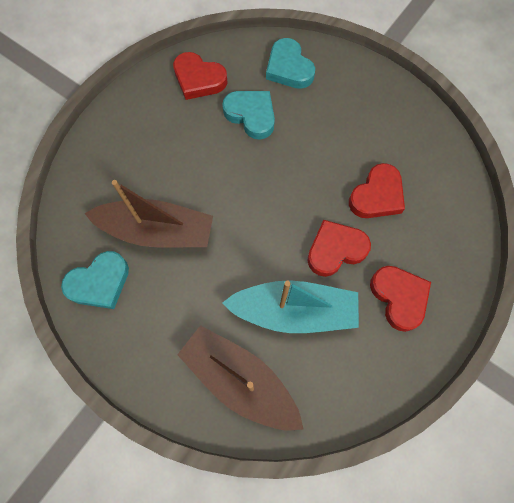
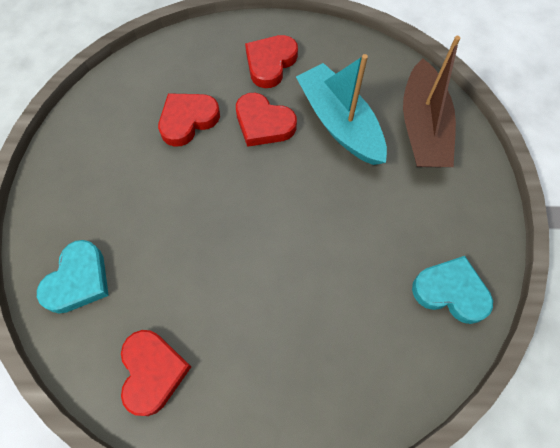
camera: 125 degrees left, 5 degrees down
(157, 231) = (362, 278): brown boat -> none
(251, 115) = (168, 279): turquoise heart -> none
(377, 195) = (188, 120): red heart -> red heart turned 45 degrees counterclockwise

